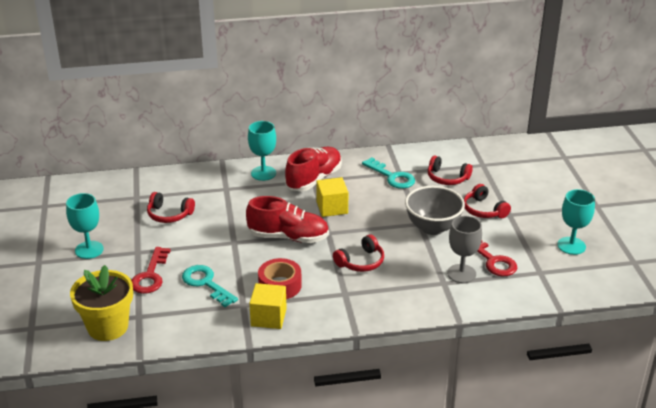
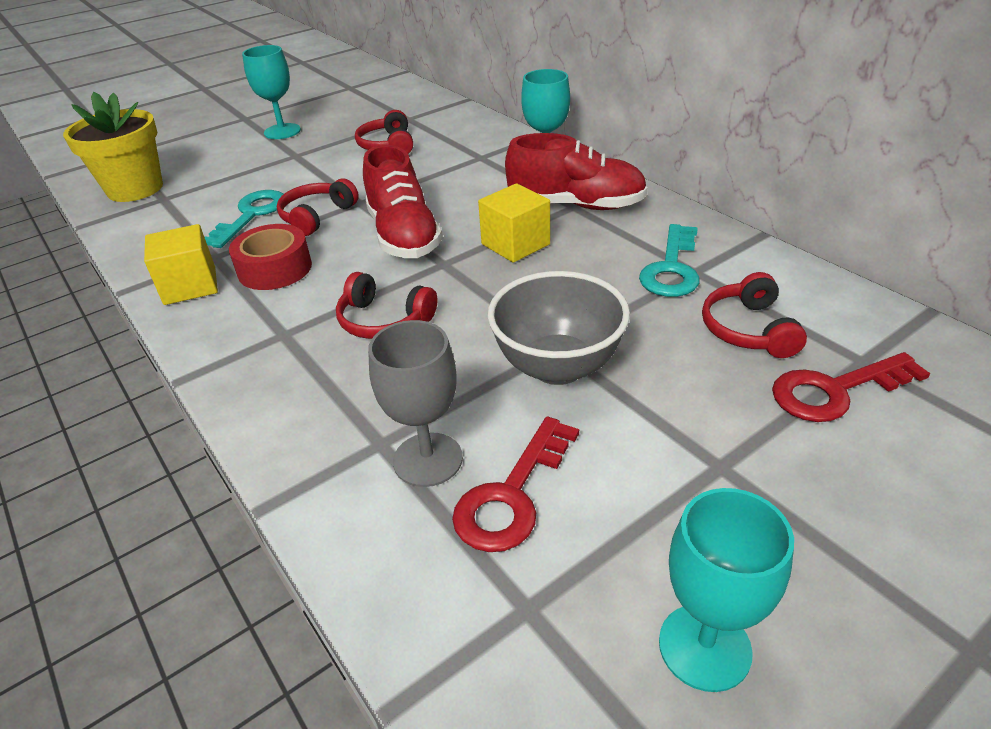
camera: 65 degrees right, 5 degrees up
(150, 275) = (250, 177): red key -> red key (835, 391)
(483, 210) = (693, 417): red headphones -> red headphones (317, 216)

